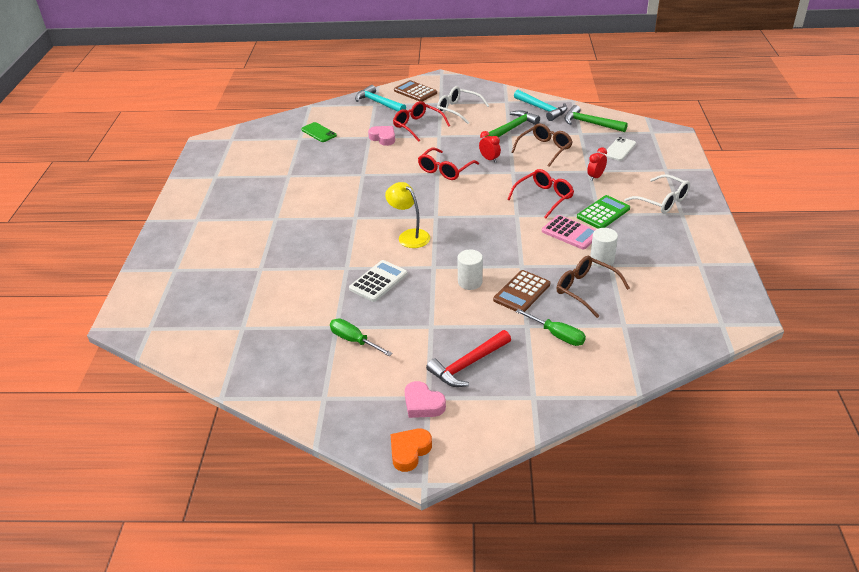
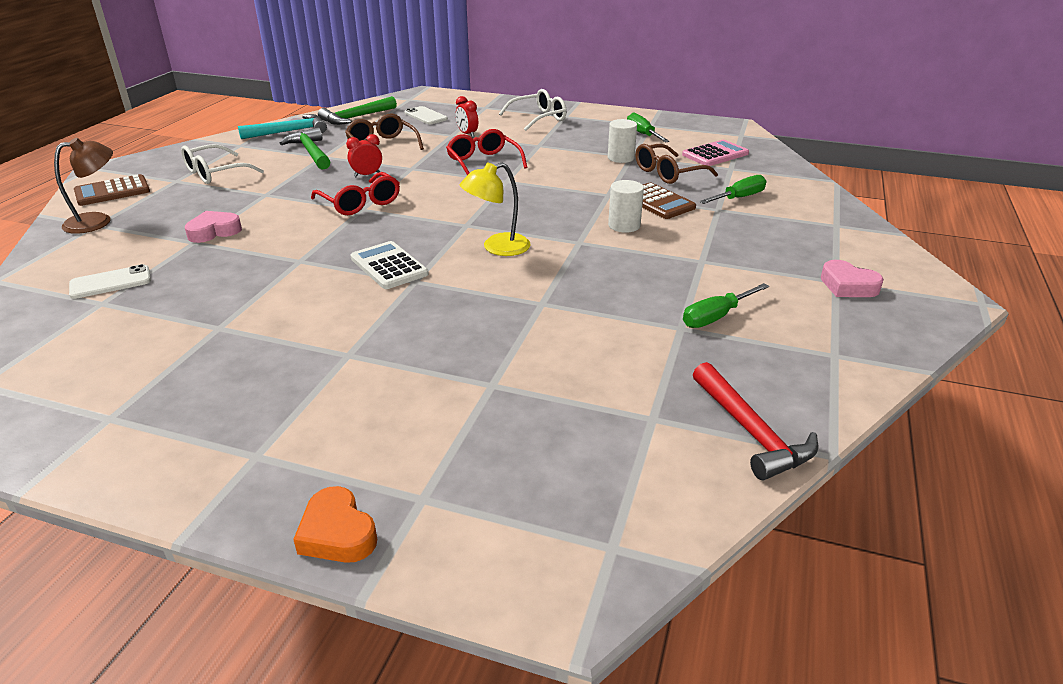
camera: 75 degrees left, 5 degrees down
(318, 132) = (110, 282): green phone -> white phone
(378, 103) = (98, 221): turquoise hammer -> brown lamp
(378, 281) = (590, 283): white calculator -> white calculator (389, 266)
(409, 451) = (931, 305): orange heart -> orange heart (337, 533)
(417, 126) = (216, 204): red glasses -> none
(423, 404) = (847, 286): pink heart -> pink heart turned 75 degrees clockwise
(468, 365) = (779, 249): red hammer -> red hammer (751, 432)
(570, 233) = (562, 162): pink calculator -> pink calculator (715, 154)
(603, 213) = (538, 143): green calculator -> none
(670, 263) = (643, 134): none -> green screwdriver

